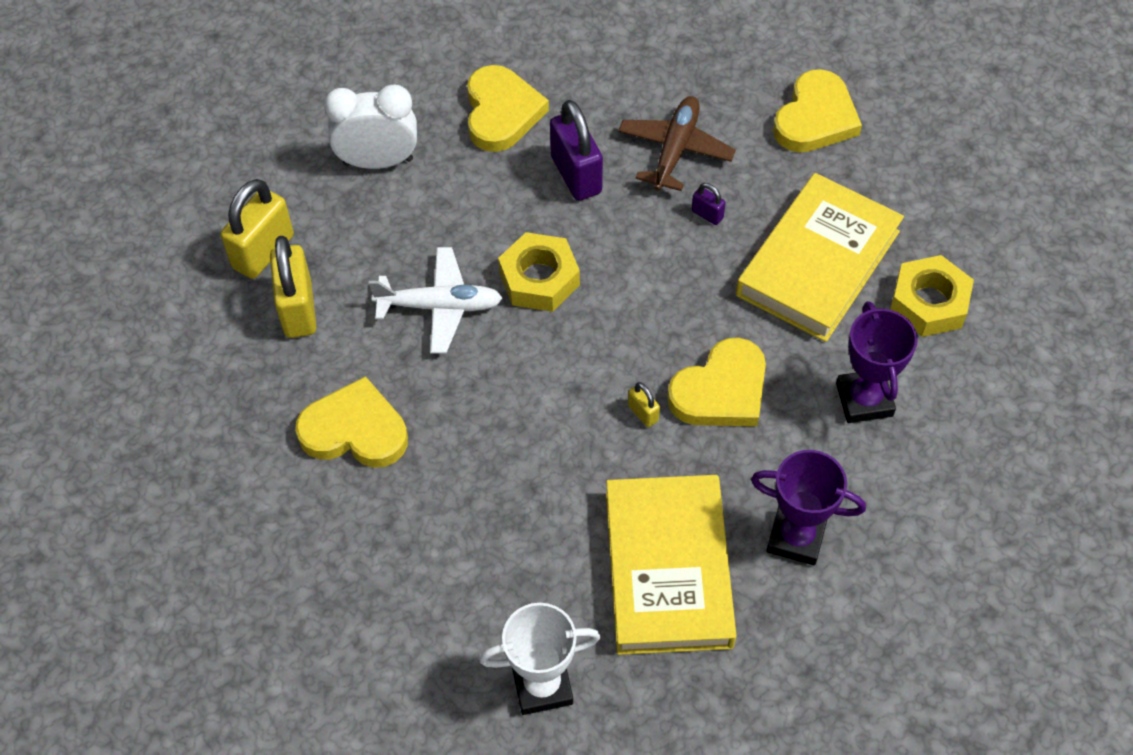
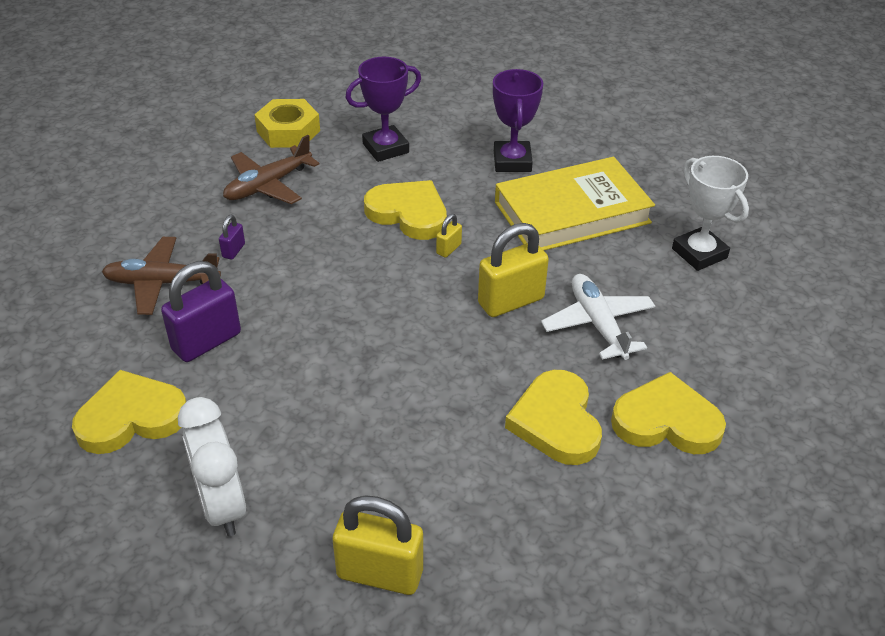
camera: 110 degrees left, 15 degrees down
(298, 309) = (442, 513): yellow padlock -> yellow padlock (511, 301)
(440, 306) = (395, 399): white plane -> white plane (598, 324)
(539, 279) = (338, 338): yellow nut -> none
(815, 118) = (109, 208): yellow heart -> yellow heart (666, 421)
(818, 263) = (268, 185): yellow book -> brown plane

